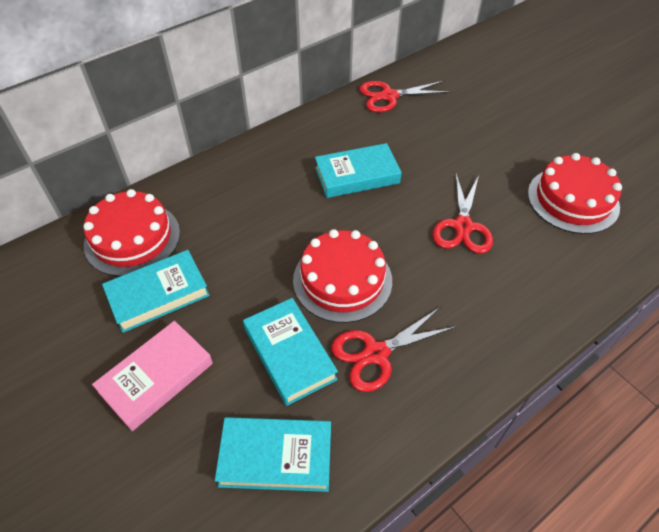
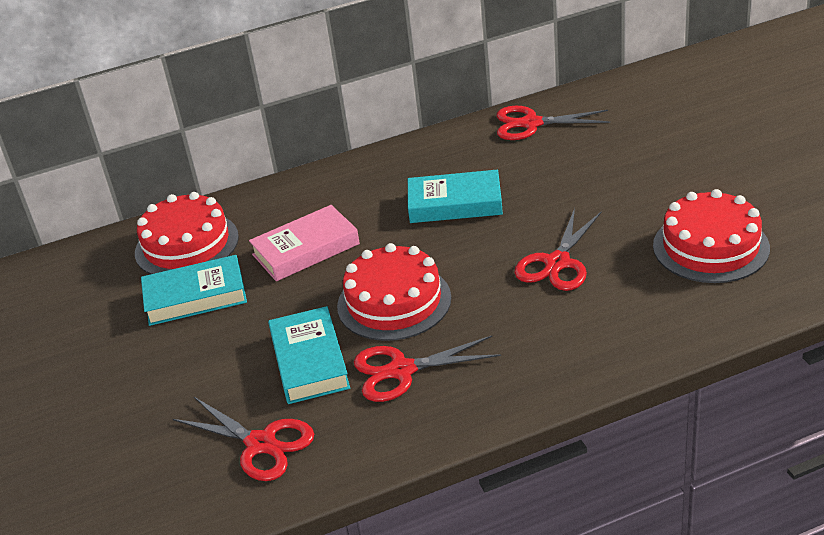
camera: 20 degrees right, 15 degrees down
(156, 378) = (169, 366): pink book -> pink book (306, 249)
(276, 457) = (261, 444): turquoise book -> red scissors

